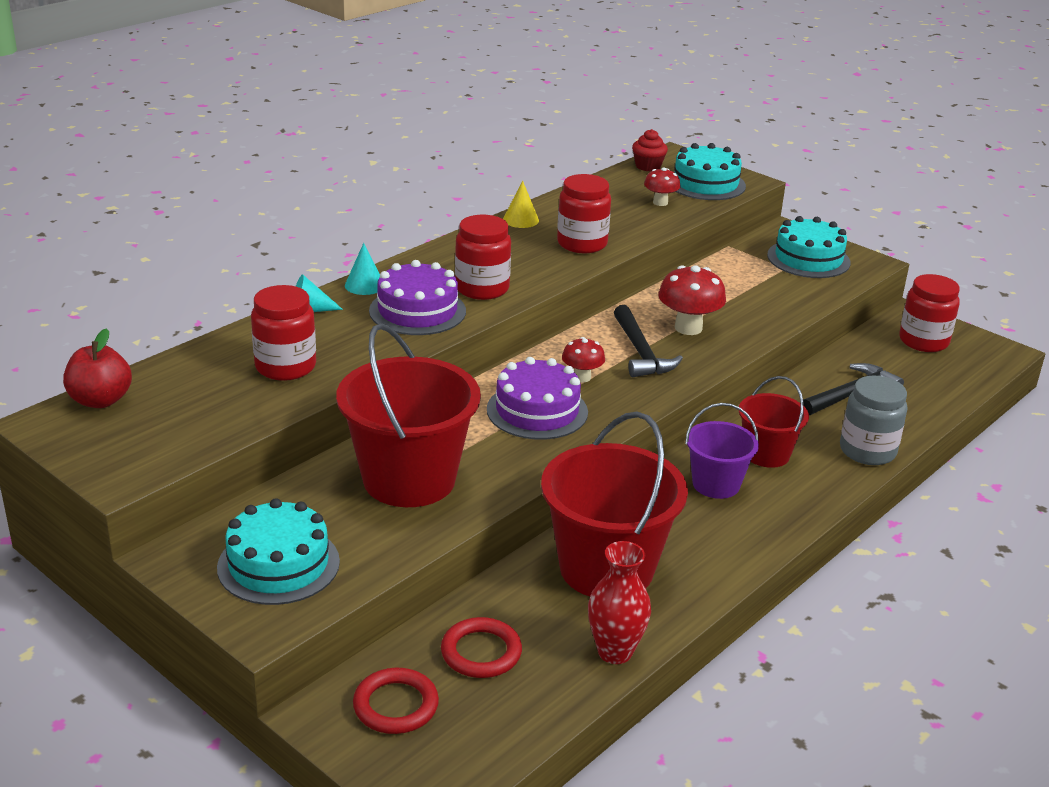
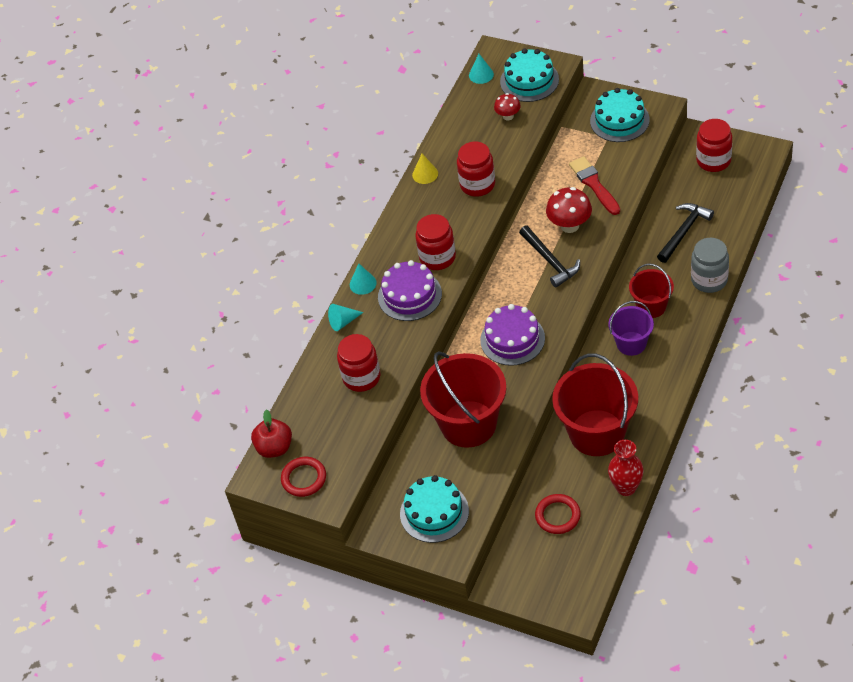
camera: 10 degrees left, 20 degrees up
(396, 705) = (532, 565): red ring -> red ring (304, 478)
(582, 377) = (525, 299): red mushroom -> none
(648, 166) = (481, 74): red cupcake -> turquoise cone
(743, 301) = (594, 184): none -> red brush

